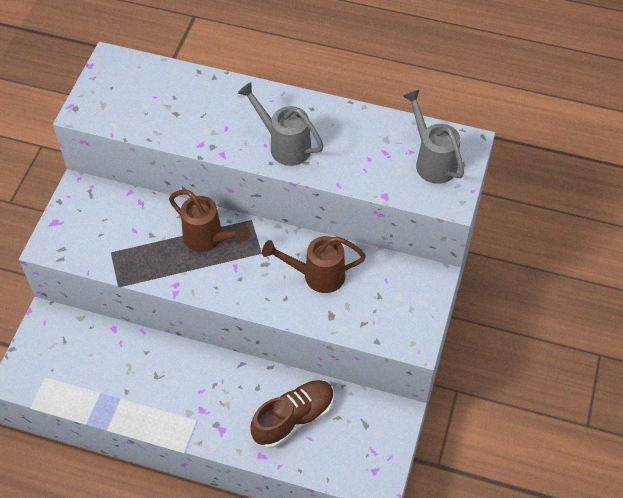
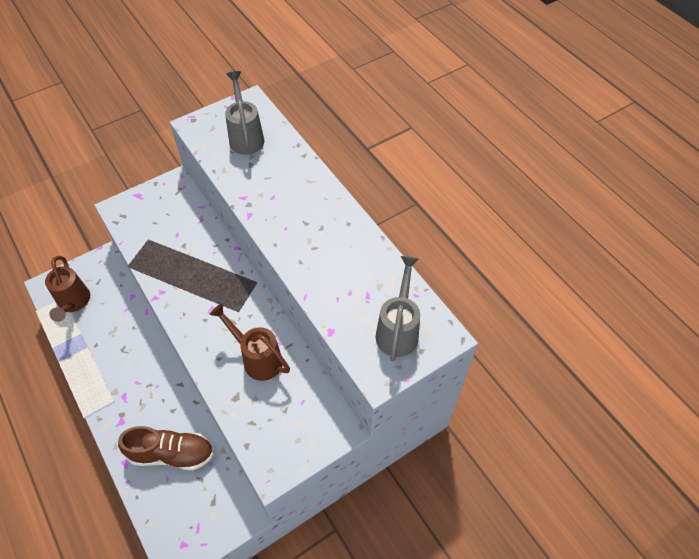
camera: 40 degrees right, 0 degrees up
(208, 239) = (215, 275): brown watering can -> brown watering can (73, 303)
(284, 145) = (298, 237): grey watering can -> grey watering can (246, 136)

